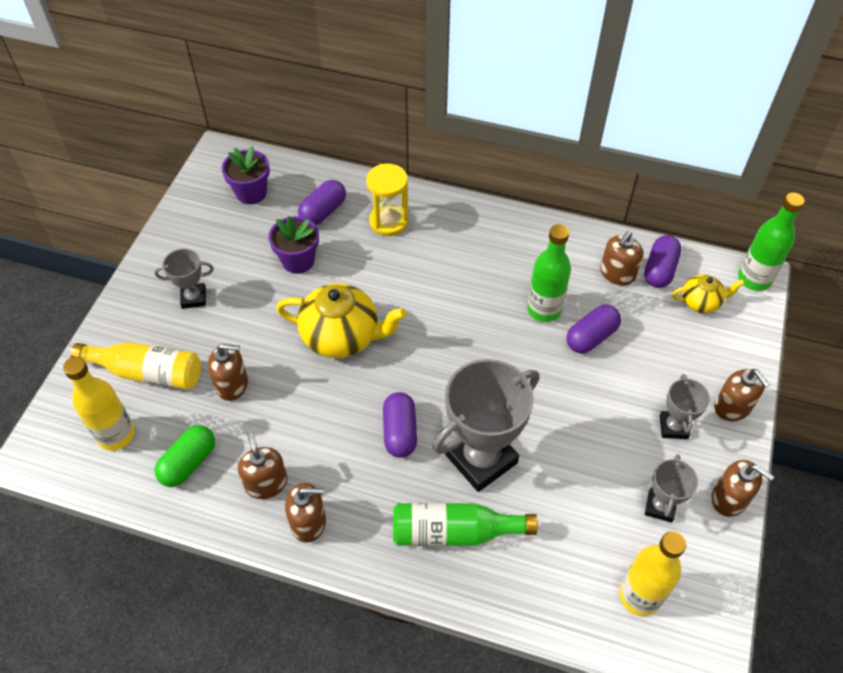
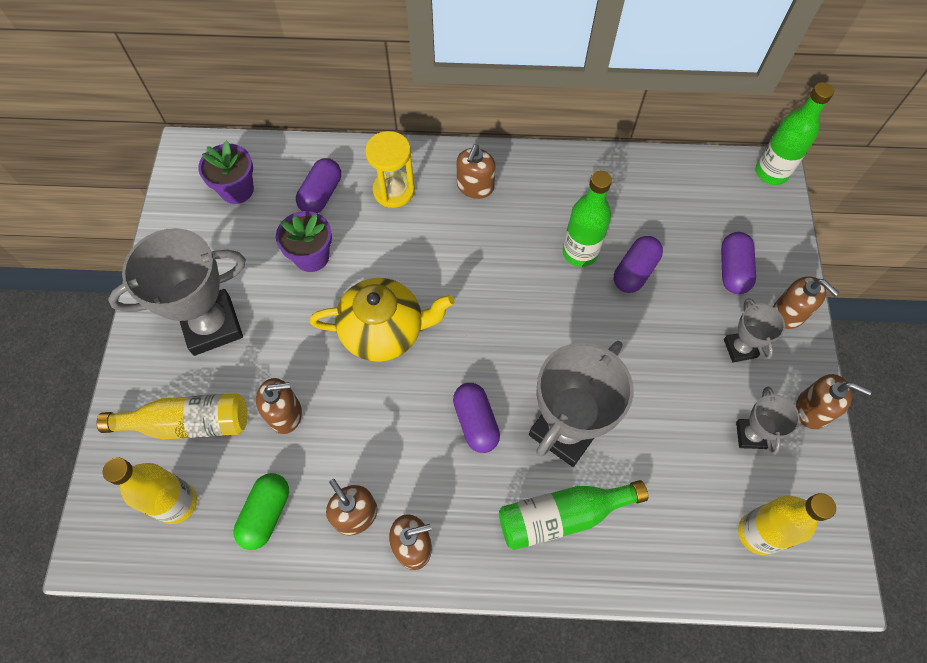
camera: 15 degrees left, 10 degrees up
(193, 298) = (212, 325): grey trophy -> grey trophy, size x1.97
(617, 273) = (640, 196): brown soap dispenser -> brown soap dispenser (475, 186)
(659, 270) = (679, 183): purple capsule -> purple capsule (733, 270)
(701, 302) = (729, 209): yellow teapot -> none

